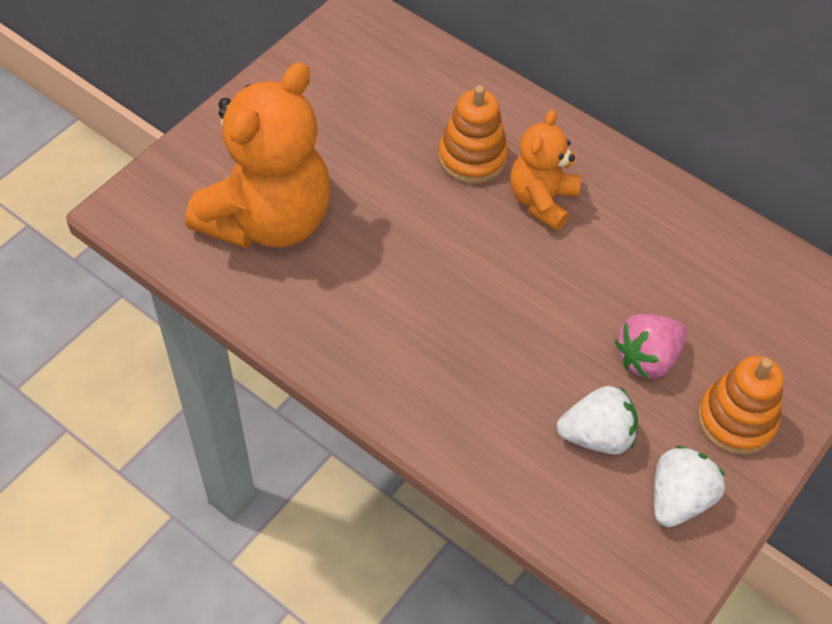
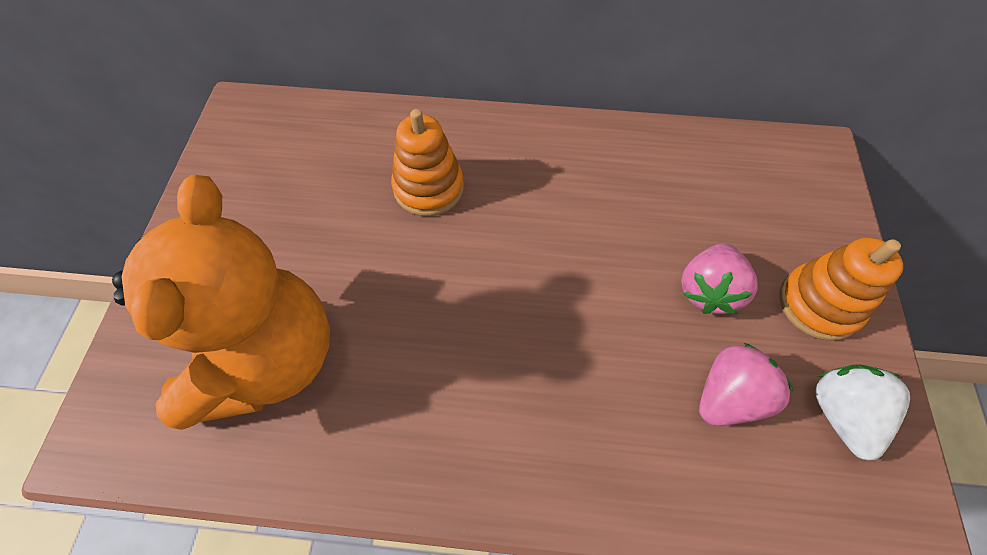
camera: 30 degrees left, 5 degrees up
(541, 200) = (515, 195): orange teddy bear -> none
(596, 436) = (728, 396): white strawberry -> pink strawberry

